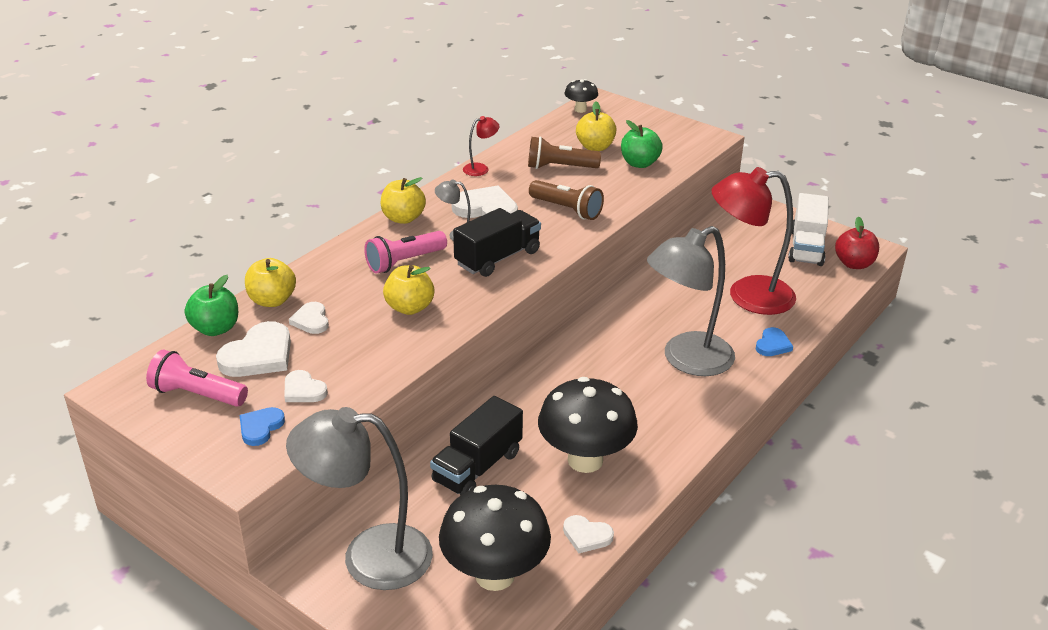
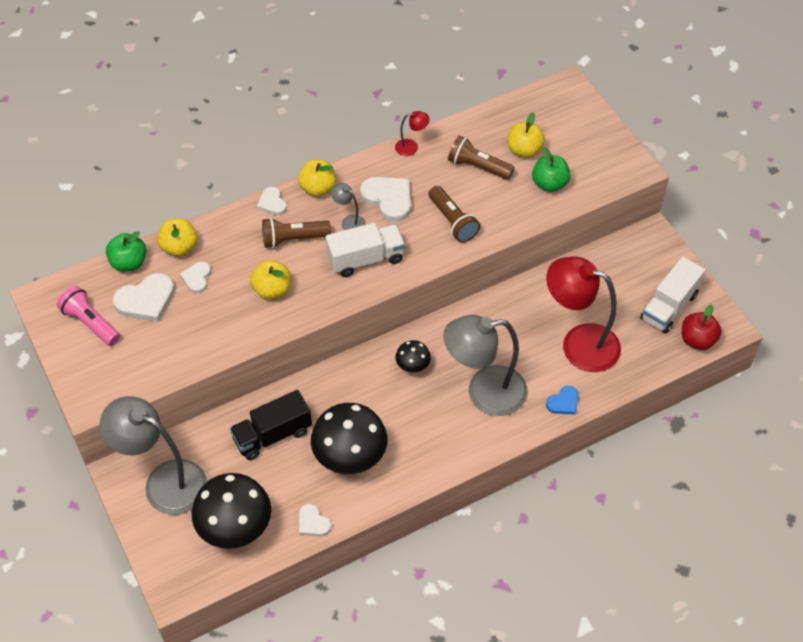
camera: 25 degrees right, 20 degrees up
(260, 427) = (118, 369): blue heart -> none
(303, 390) = (160, 345): white heart -> white heart (272, 203)
(404, 262) = (293, 239): pink flashlight -> brown flashlight
(497, 258) = (365, 259): black truck -> white truck
(580, 109) = (542, 95): black mushroom -> black mushroom (412, 366)

